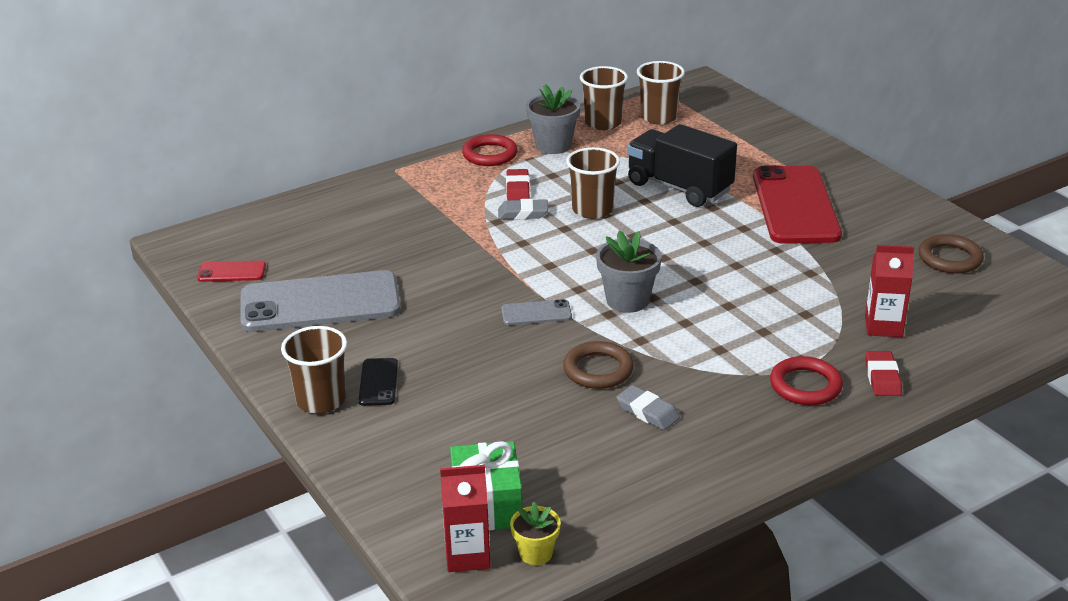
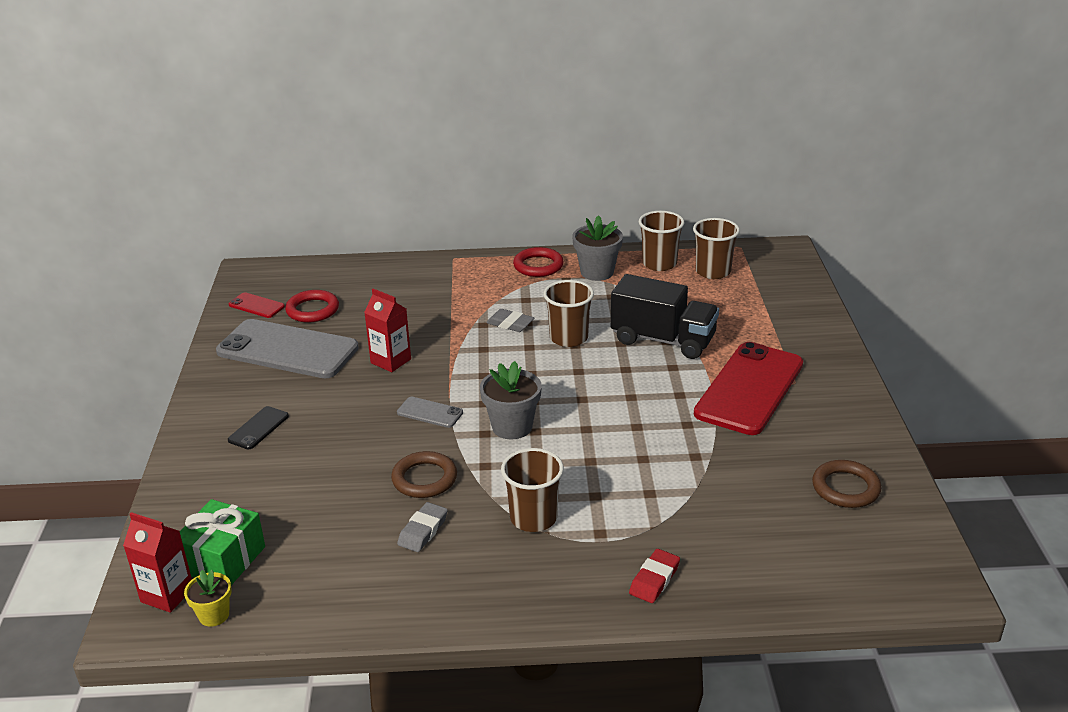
camera: 30 degrees right, 0 degrees up
(321, 400) = (206, 428): brown cup -> brown cup (533, 518)
(517, 189) = (528, 301): red eraser -> none
(647, 412) = (423, 531): grey eraser -> grey eraser turned 45 degrees clockwise
(679, 187) = (663, 340): black truck -> black truck turned 135 degrees clockwise
(805, 386) = (577, 559): red ring -> red ring (312, 310)
(883, 326) = (708, 531): red carton -> red carton (391, 361)

